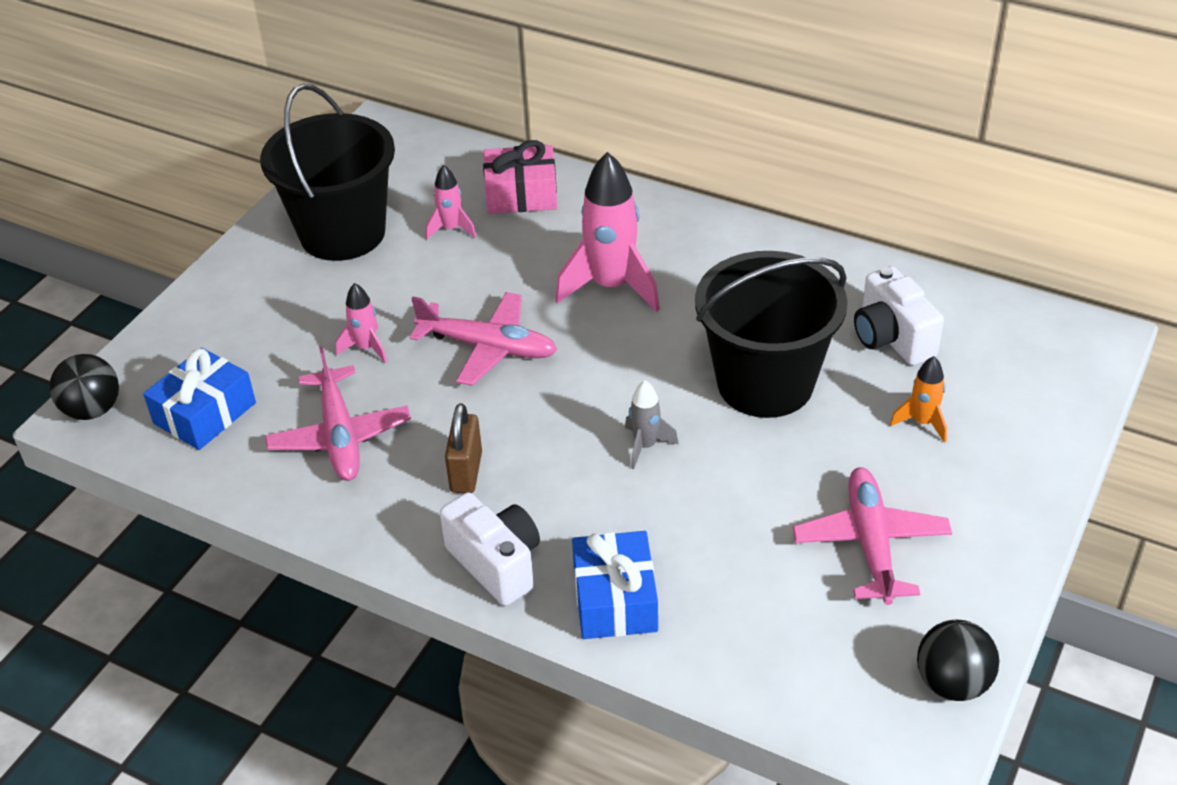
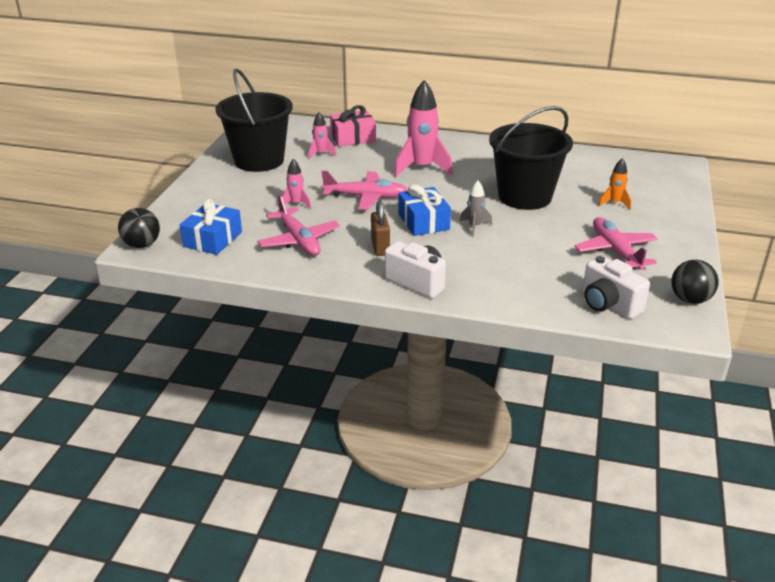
camera: 15 degrees left, 10 degrees down
(615, 599) = (492, 289): blue gift -> blue gift (423, 222)
(892, 338) = (580, 174): white camera -> white camera (608, 304)

